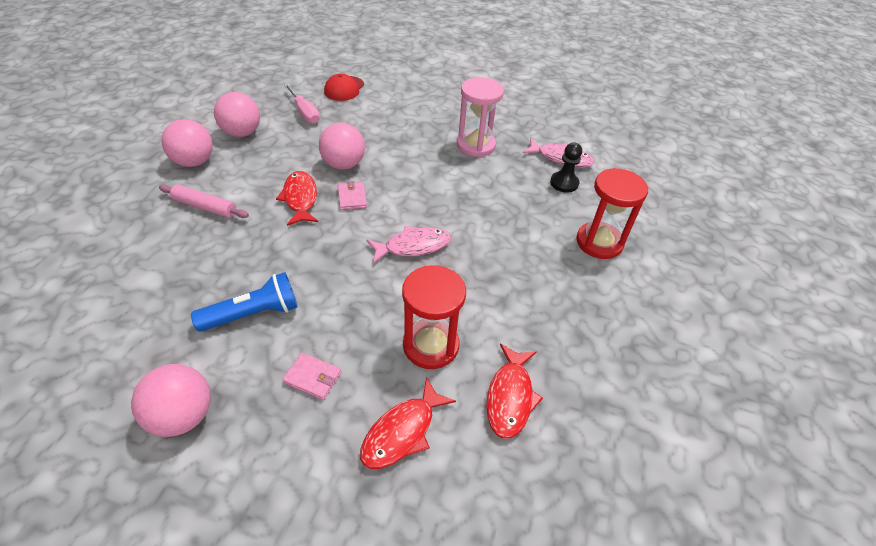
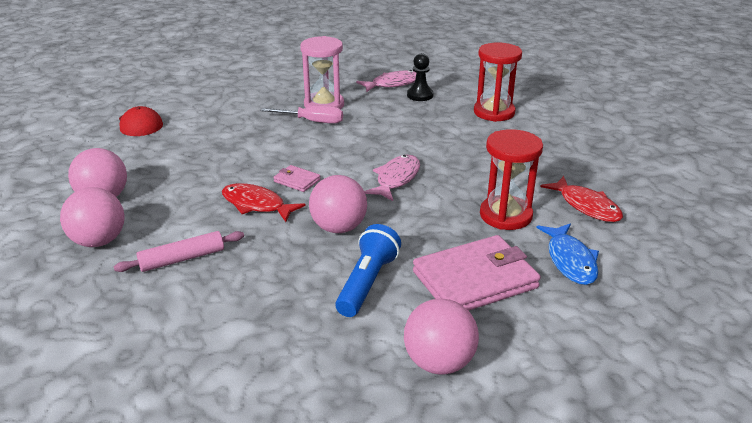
camera: 45 degrees left, 15 degrees down
(305, 113) = (137, 155): pink screwdriver -> pink screwdriver (312, 121)
(313, 377) = (475, 279): pink wallet -> pink wallet, size x2.20
(344, 164) = (247, 167): pink ball -> pink ball (339, 228)
(402, 431) = (570, 260): red fish -> blue fish

